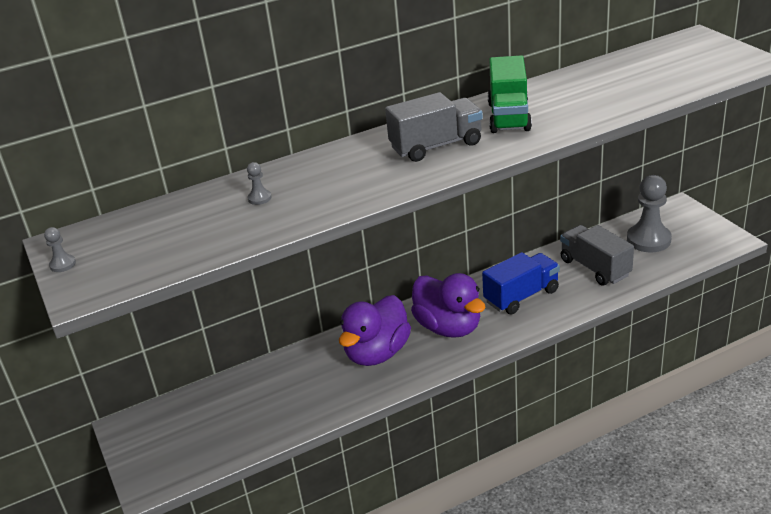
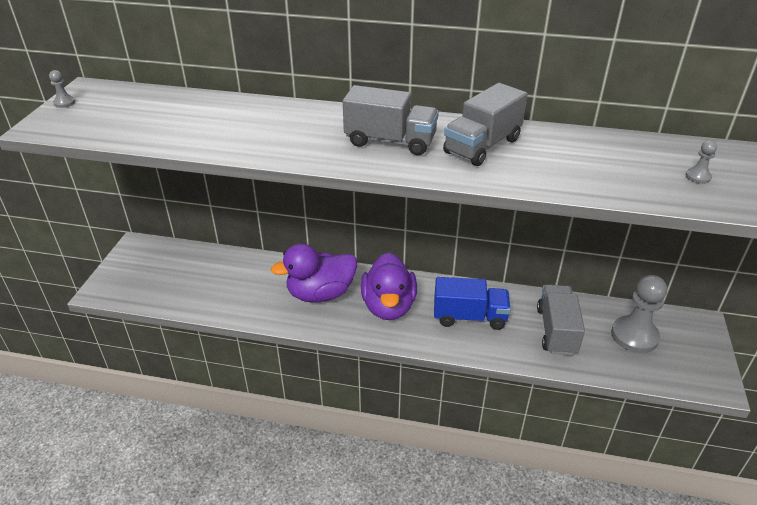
camera: 35 degrees right, 5 degrees up
(259, 198) = (222, 118): grey pawn -> grey pawn (698, 177)
(509, 116) = (482, 146): green truck -> grey truck

